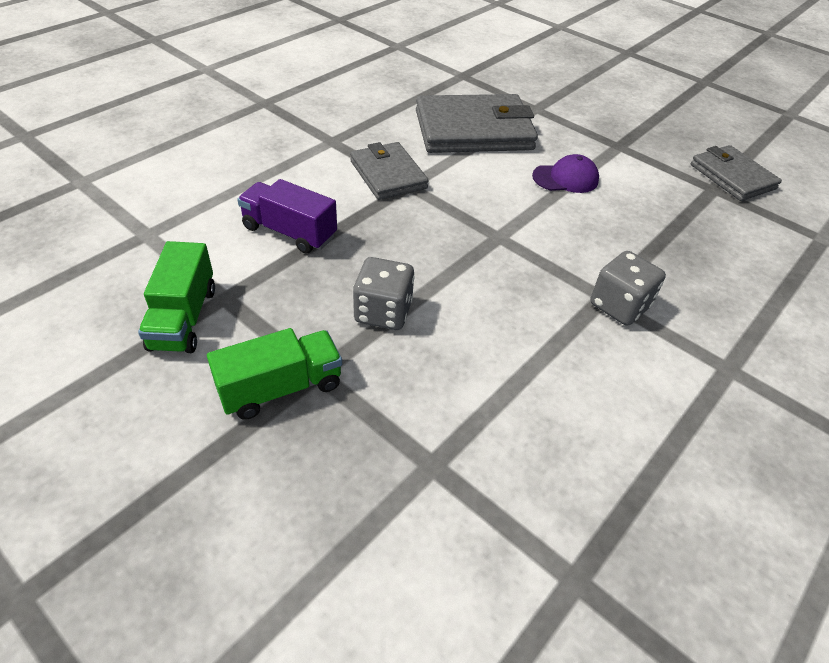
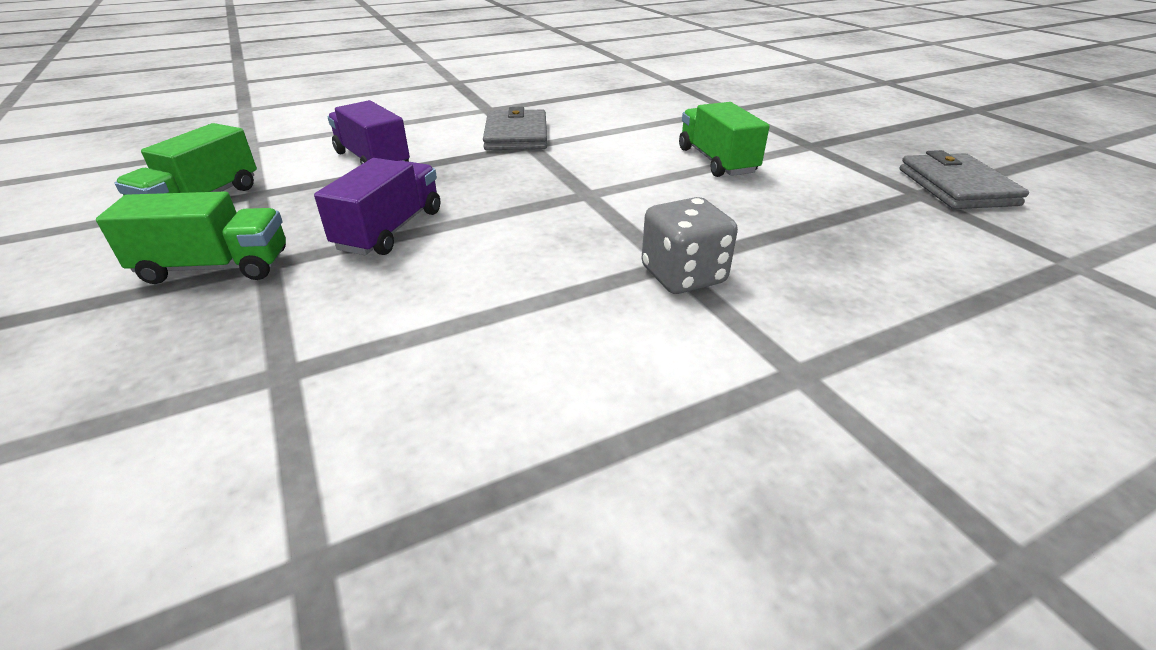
camera: 25 degrees right, 10 degrees down
(383, 312) = (390, 230): grey dice -> purple truck
(473, 130) = (642, 116): grey wallet -> none
(565, 178) = (716, 161): purple cap -> green truck

